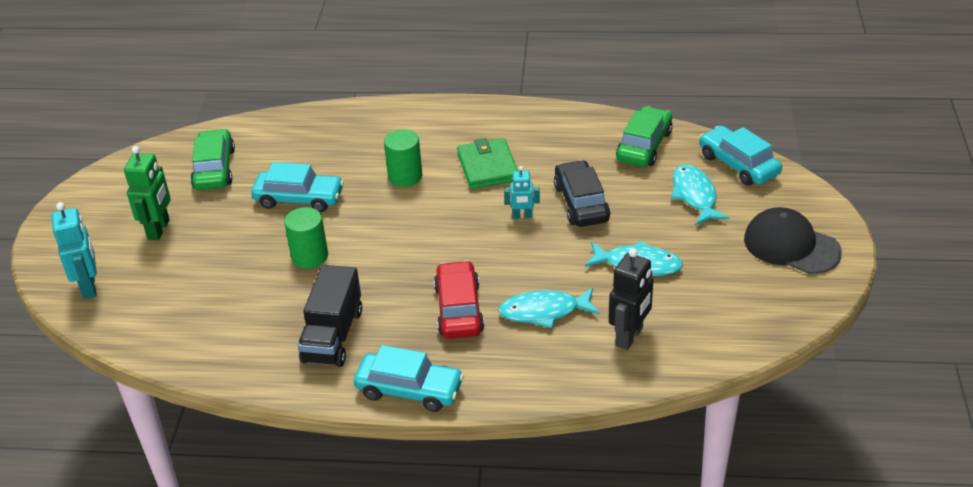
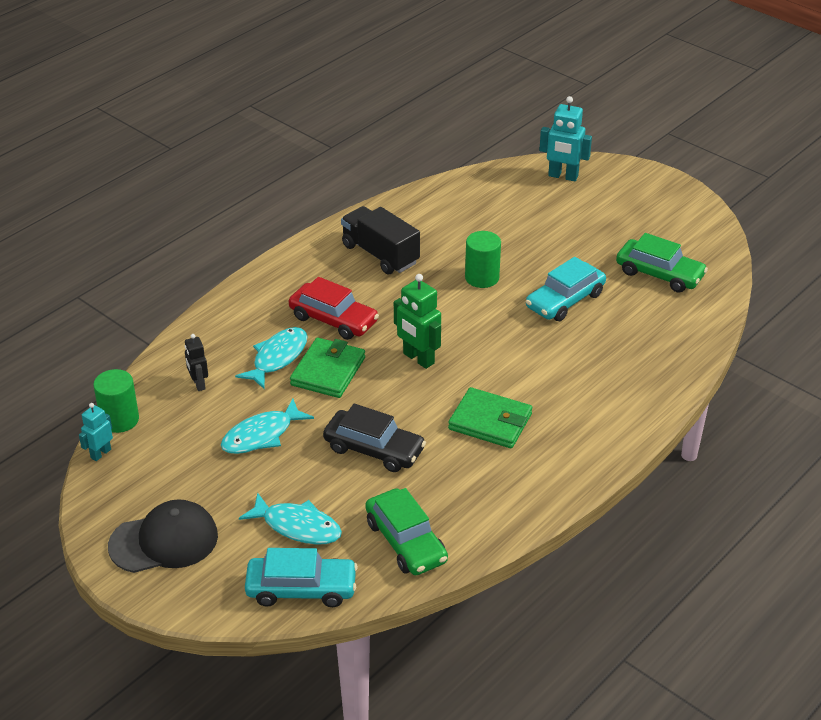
camera: 125 degrees right, 0 degrees up
(159, 229) = (600, 223): green robot -> green robot (418, 358)
(405, 176) = (532, 368): green cylinder -> green cylinder (119, 420)
(409, 390) = (287, 264): turquoise car -> none
(522, 216) = (398, 406): turquoise robot -> turquoise robot (100, 453)
(527, 273) = (328, 371): none -> green wallet
(629, 337) = (198, 384): black robot -> black robot, size x0.60

